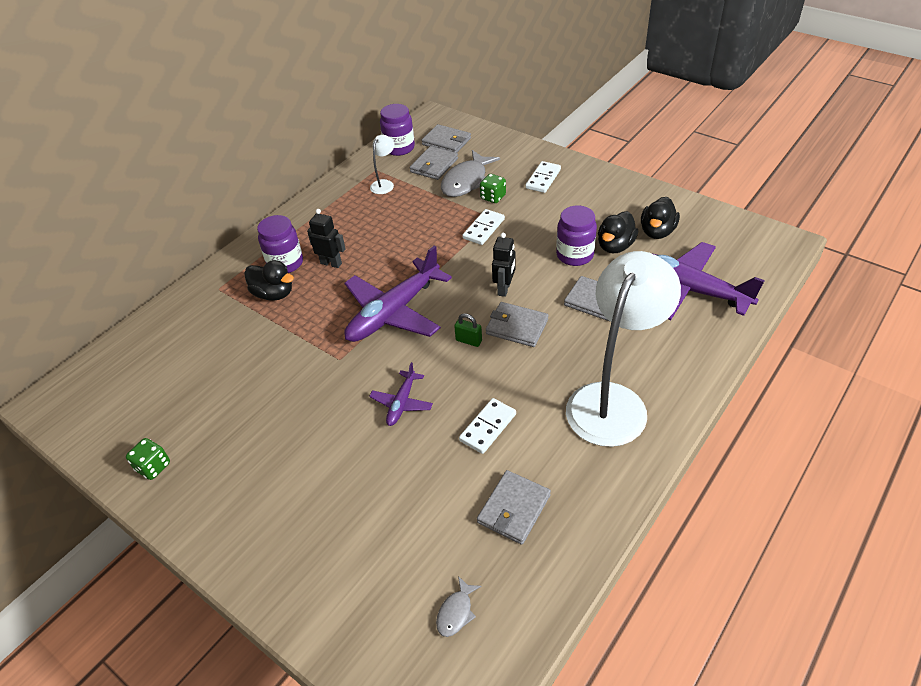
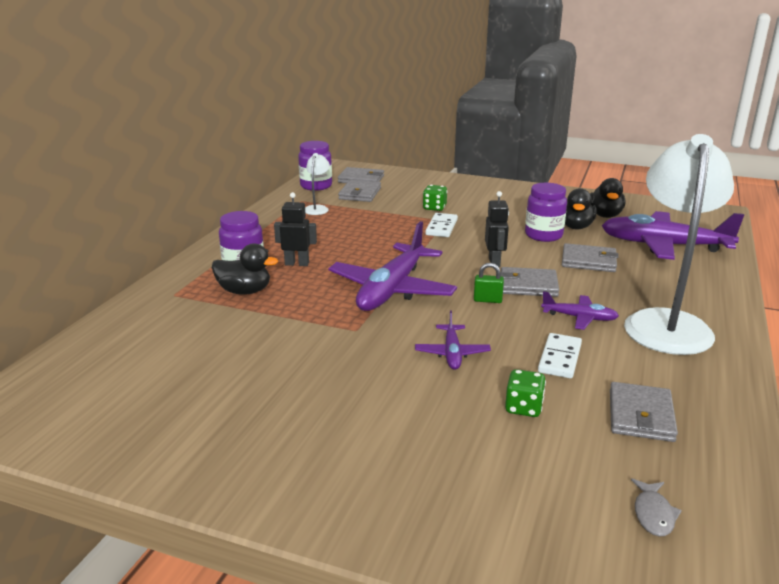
camera: 20 degrees left, 20 degrees down
(153, 467) = (173, 452): green dice -> green dice (523, 408)
(466, 181) = (400, 200): grey fish -> none
(537, 379) = (579, 318): none -> purple plane
(543, 179) = (473, 194): white domino -> none

